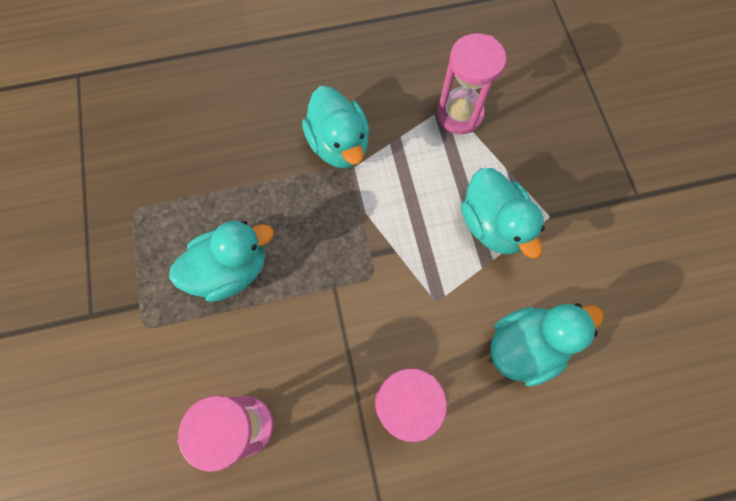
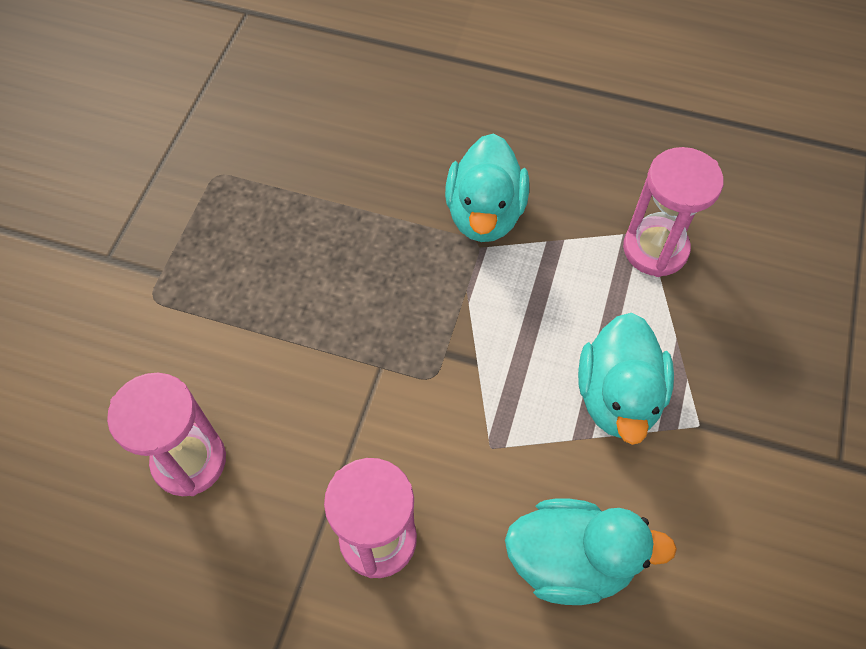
camera: 30 degrees right, 10 degrees down
(231, 269) = (278, 287): turquoise duck -> none

